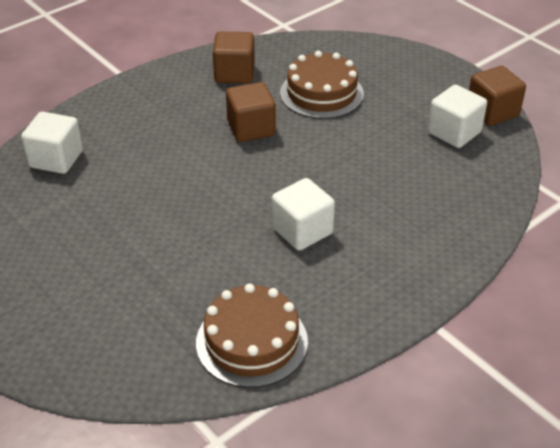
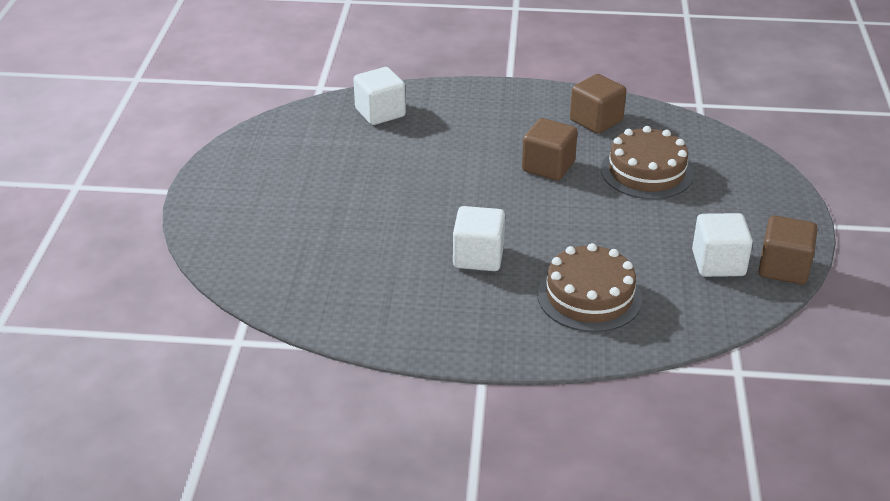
camera: 45 degrees right, 5 degrees down
(251, 342) = (339, 301): brown cake -> brown cake (589, 296)

